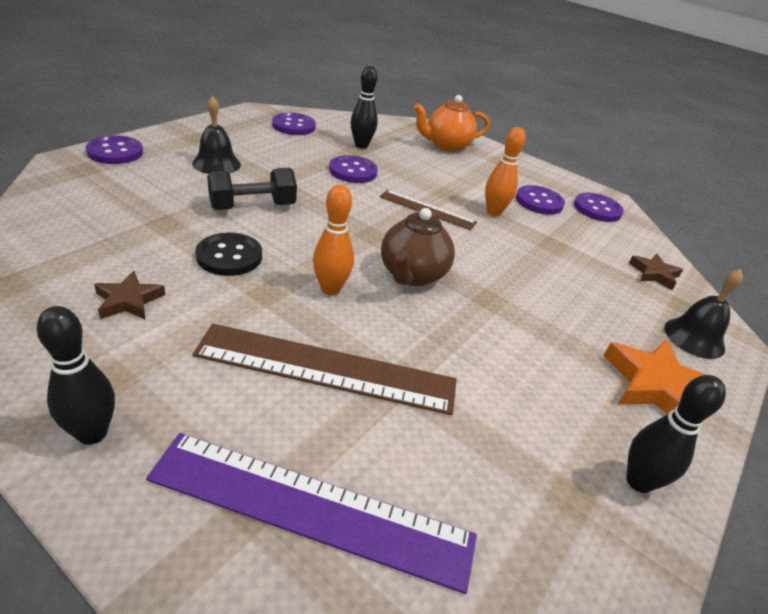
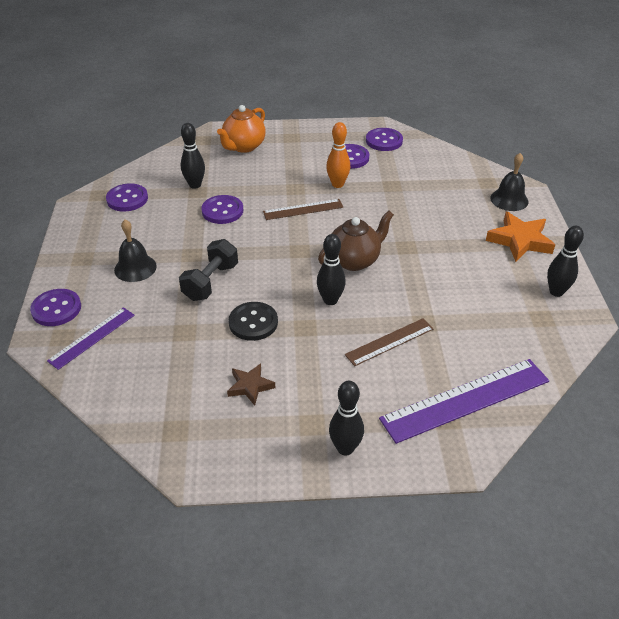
camera: 35 degrees left, 5 degrees up
(98, 182) = (92, 337): none -> purple ruler
(326, 369) = (389, 342): brown ruler -> brown ruler, size x0.58
(330, 289) = (330, 300): orange bowling pin -> black bowling pin
(412, 275) = (354, 260): brown teapot -> brown teapot turned 105 degrees counterclockwise
(654, 274) = (456, 170): brown star -> none

